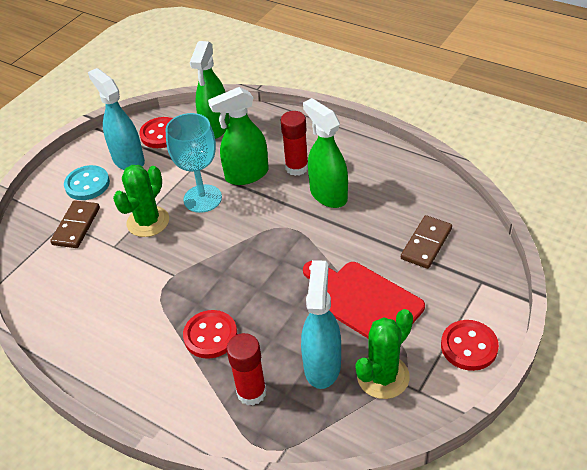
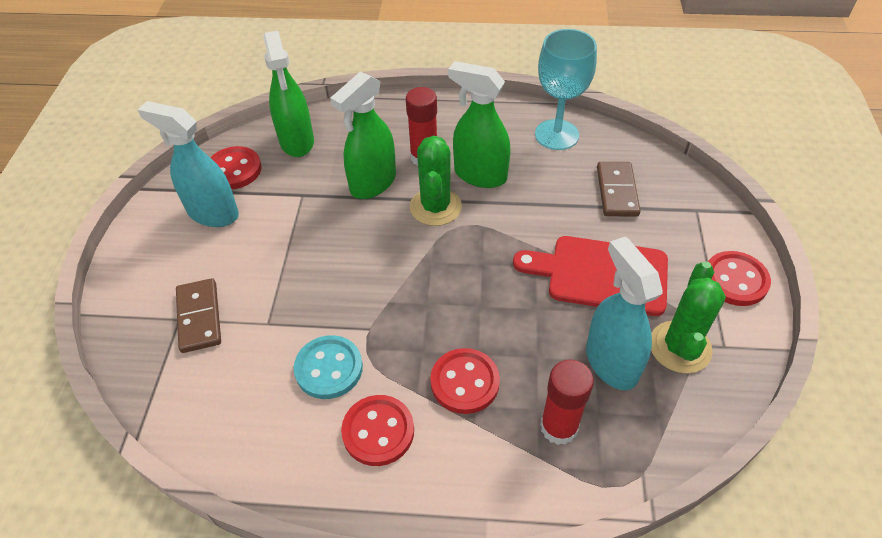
camera: 30 degrees left, 5 degrees up
(87, 184) = (178, 260): turquoise button -> turquoise button (329, 368)
(133, 343) = (378, 431): none -> red button
(148, 222) = (291, 278): green cactus -> green cactus (435, 207)
(202, 198) = (340, 227): turquoise goblet -> turquoise goblet (556, 135)

